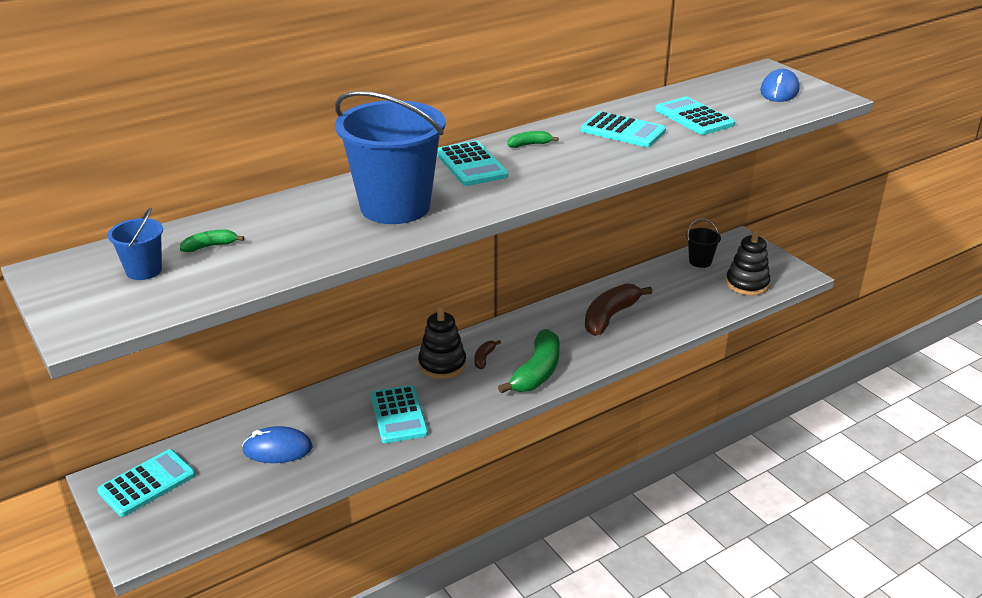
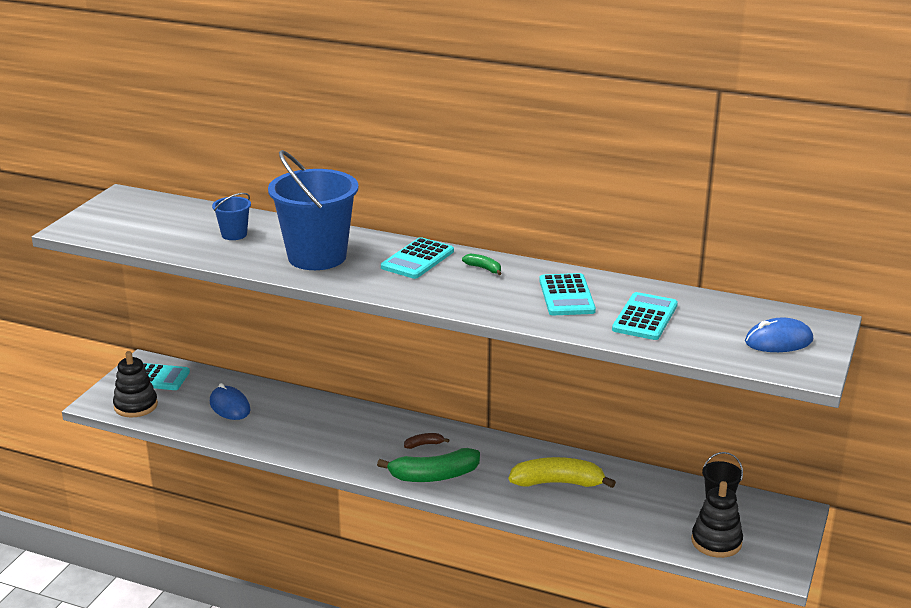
camera: 55 degrees right, 5 degrees down
(144, 270) = (149, 218): blue bucket -> blue bucket (234, 234)
(210, 246) = (197, 224): green banana -> none
(398, 415) = (314, 436): turquoise calculator -> none
(442, 365) = (394, 429): black stacking toy -> black stacking toy (136, 406)
(610, 316) = (558, 483): brown banana -> yellow banana

